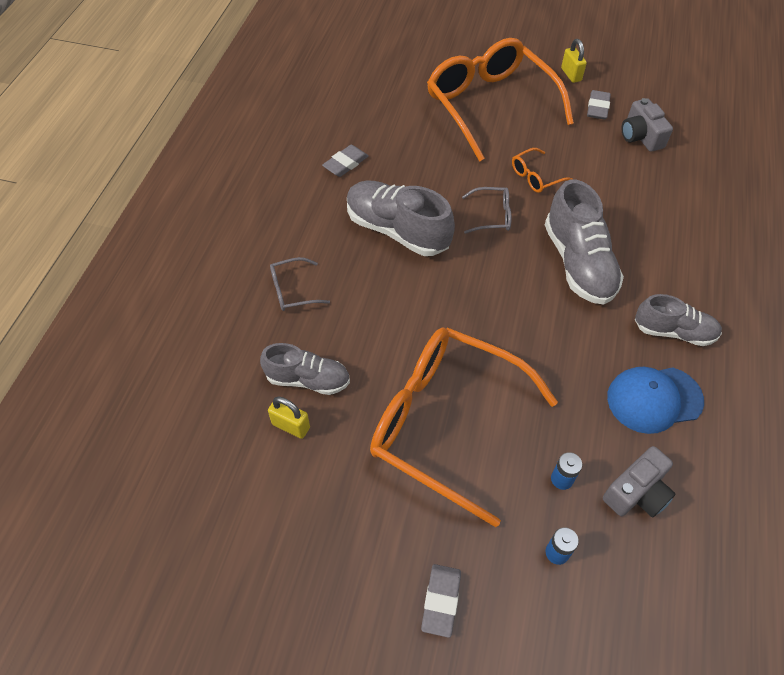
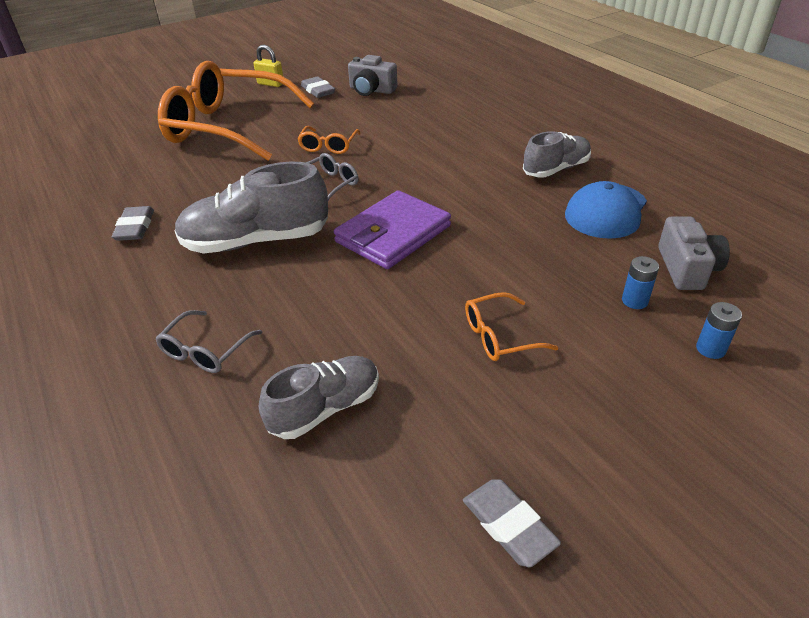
camera: 45 degrees left, 15 degrees down
(291, 426) = (364, 462): yellow padlock -> none
(441, 601) = (705, 468): grey eraser -> grey eraser (508, 525)
(446, 423) = (499, 336): orange glasses -> orange glasses, size x0.40
(481, 293) = (393, 234): none -> purple wallet
(578, 263) = (436, 173): grey shoe -> none

